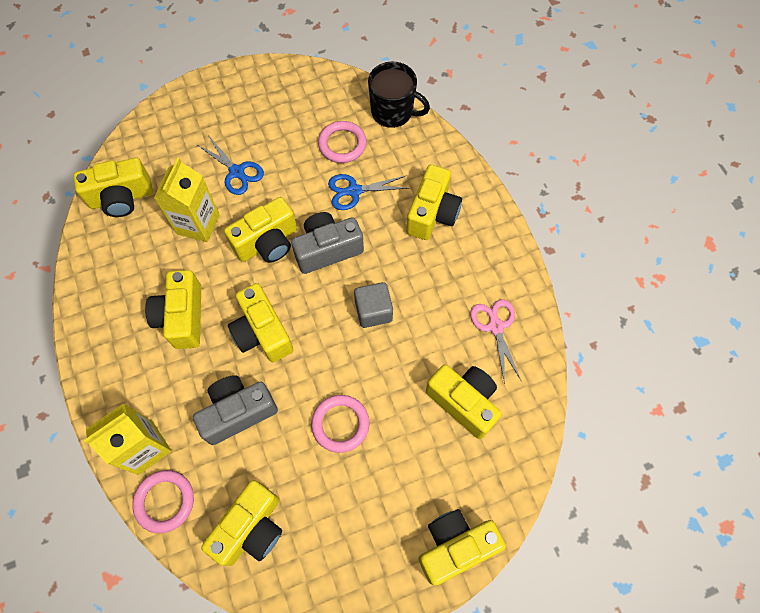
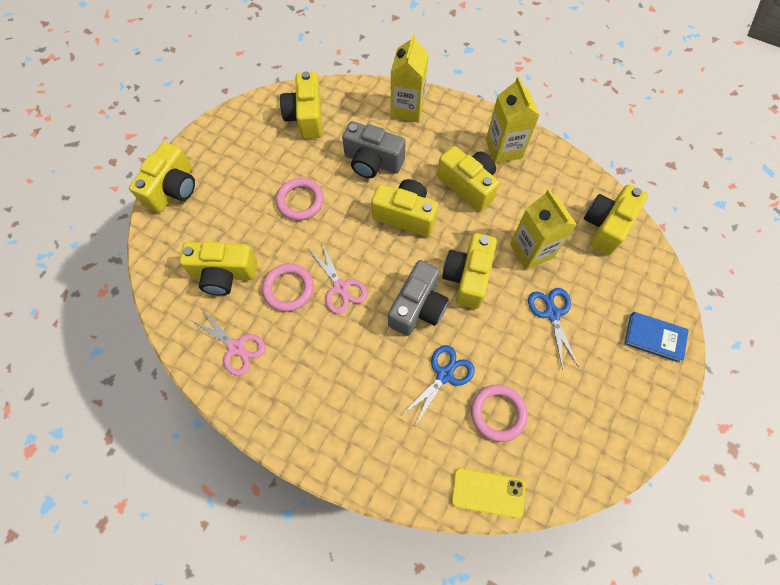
camera: 140 degrees right, 0 degrees up
(113, 326) = (504, 149): none -> yellow carton
(165, 501) = (368, 95): pink ring -> pink ring (288, 289)
(190, 109) = (654, 337): none -> blue book
(237, 172) = (552, 313): blue scissors -> blue scissors turned 75 degrees clockwise
(238, 412) = (372, 162): grey camera -> grey camera turned 90 degrees clockwise
(373, 311) = (340, 288): grey cube -> pink scissors
(393, 111) = (488, 492): black mug -> yellow phone
(432, 213) = (361, 408): yellow camera -> none

